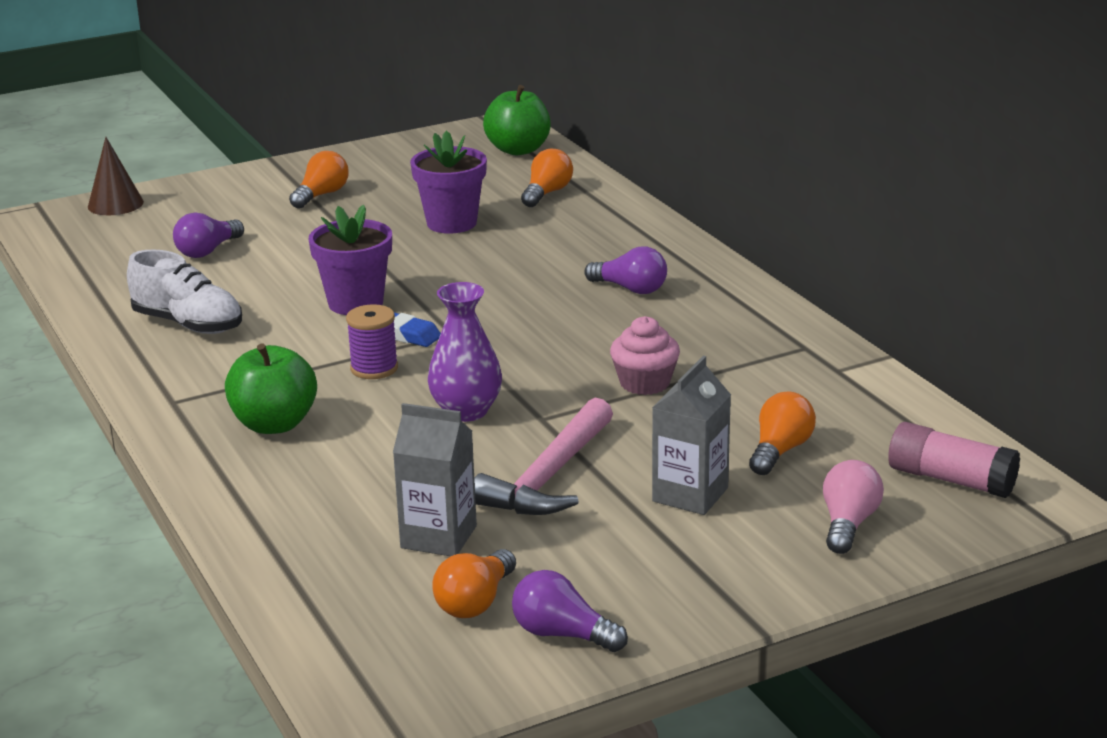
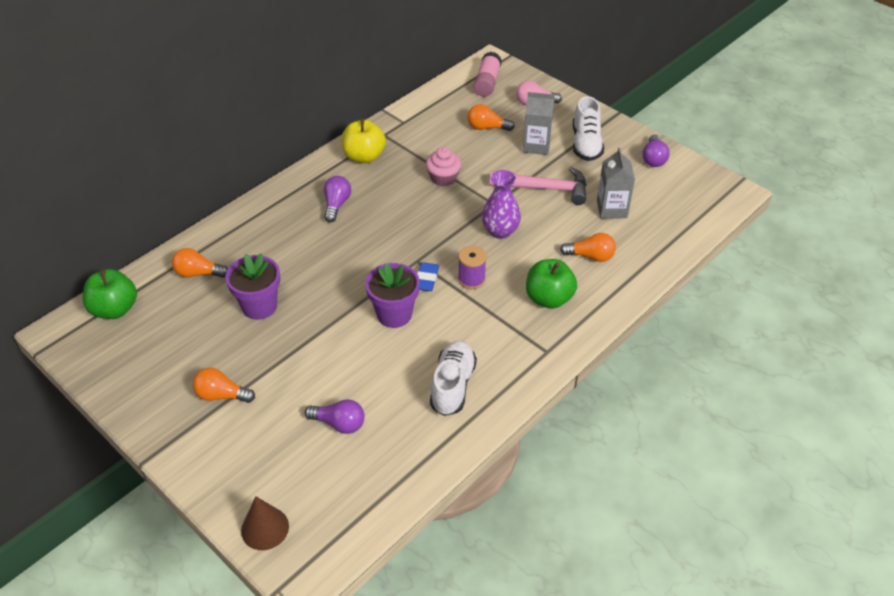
camera: 110 degrees left, 20 degrees up
(475, 602) = (649, 186): orange light bulb -> orange light bulb (590, 256)
(664, 556) = (586, 144): none -> white shoe
(747, 323) = (364, 156): none -> yellow apple

